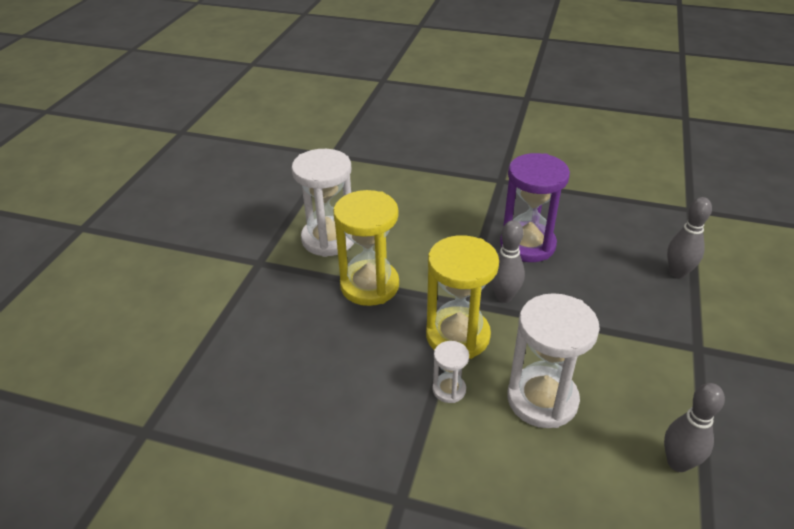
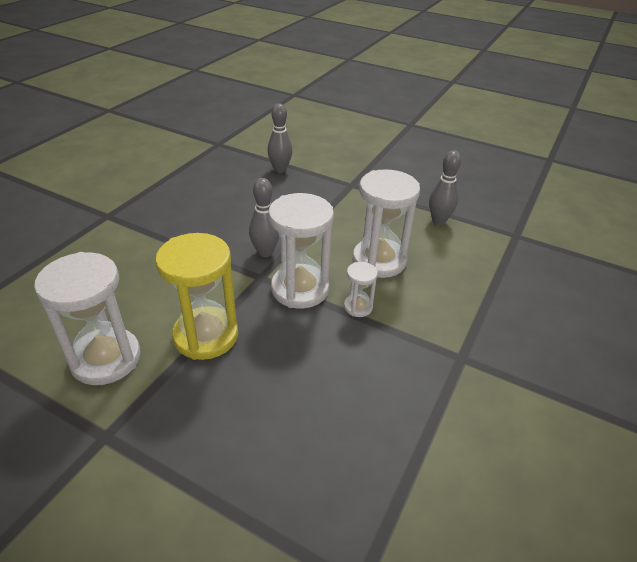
camera: 80 degrees left, 0 degrees up
(457, 336) = (300, 289): yellow hourglass -> white hourglass
(527, 245) = (209, 224): purple hourglass -> none

